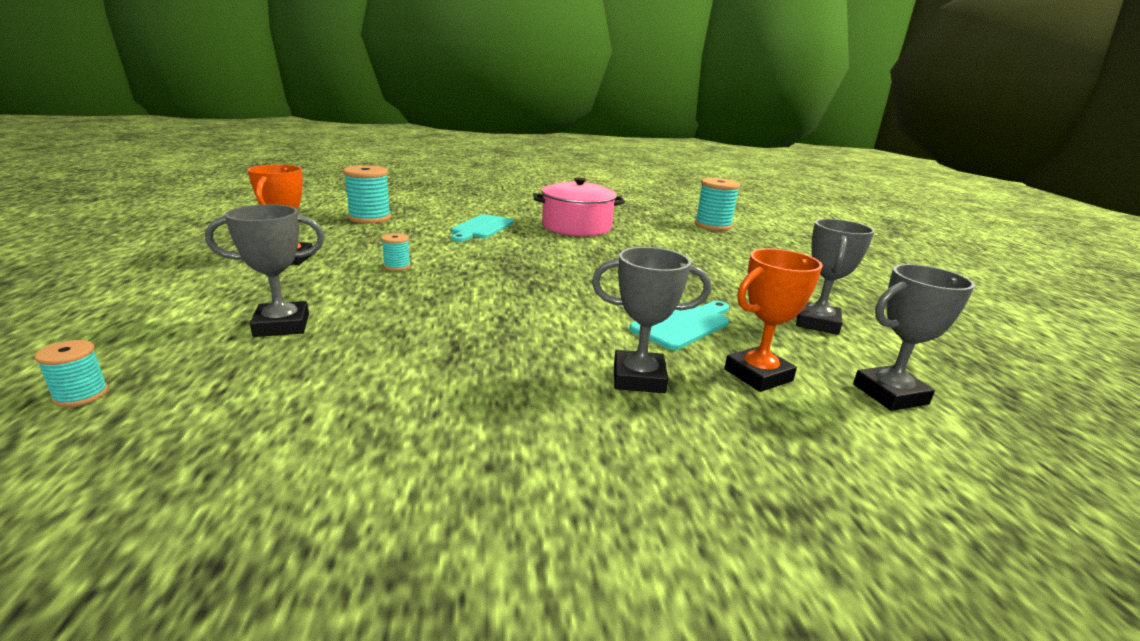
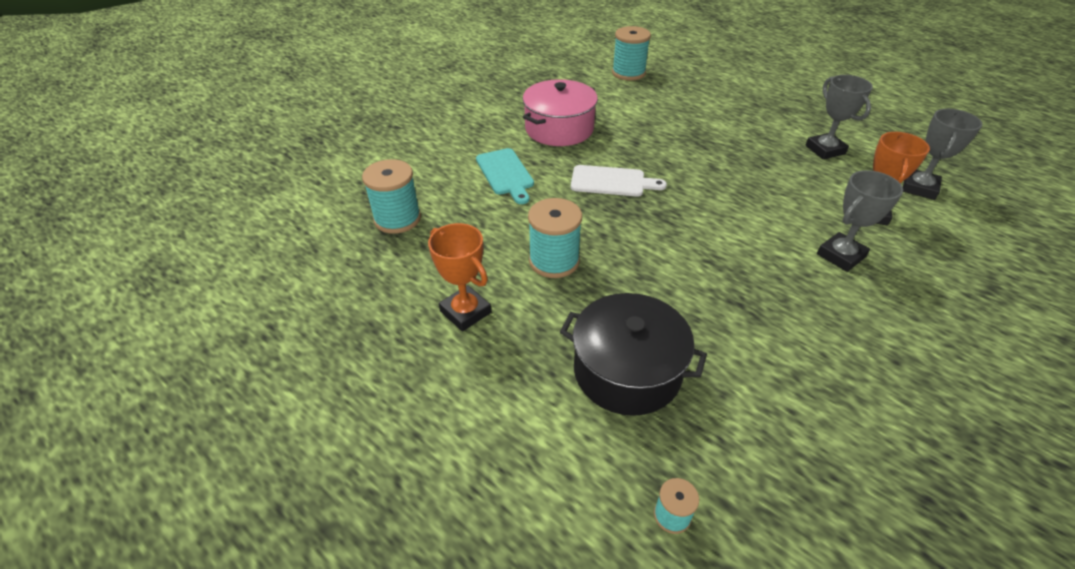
camera: 40 degrees left, 20 degrees up
(282, 325) = (627, 371): grey trophy -> black pot
(397, 266) = (554, 261): turquoise spool -> turquoise spool, size x1.98
(544, 257) = (611, 182): none -> white cutting board
(683, 324) = (785, 196): turquoise cutting board -> none

